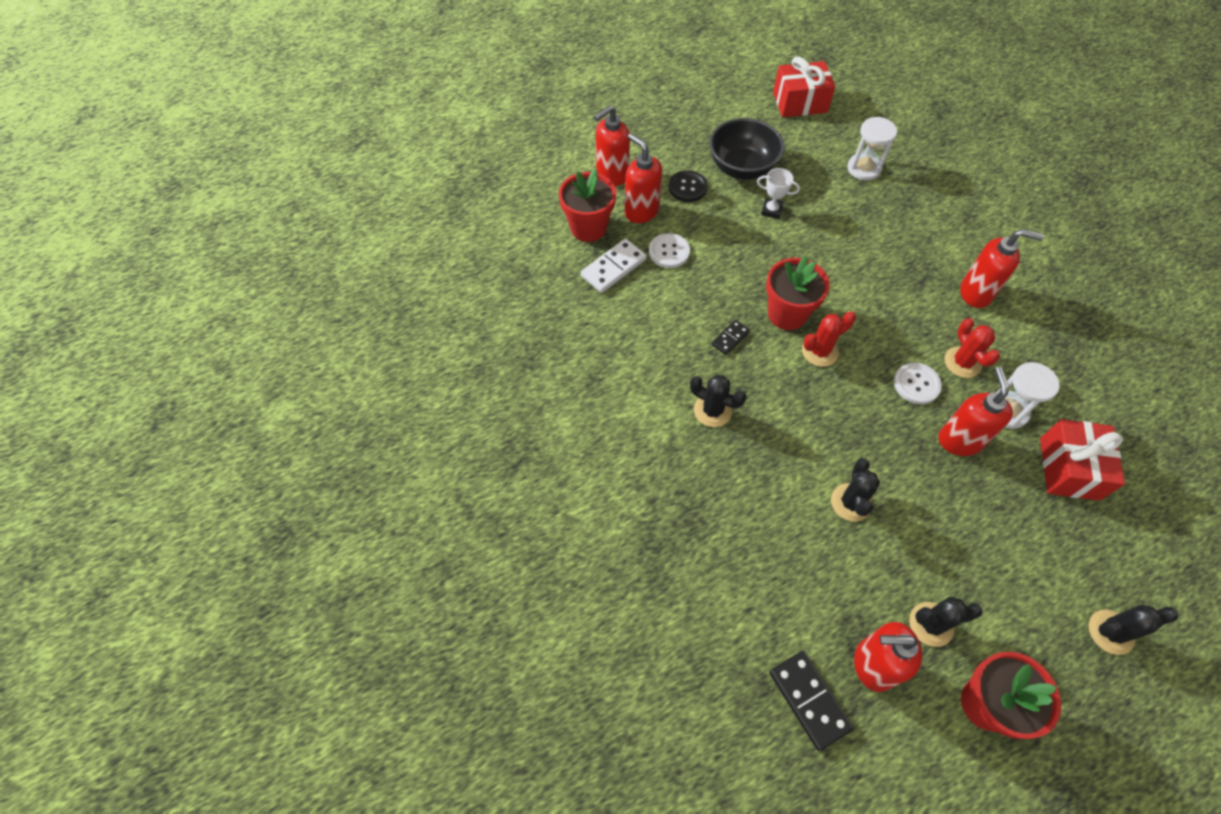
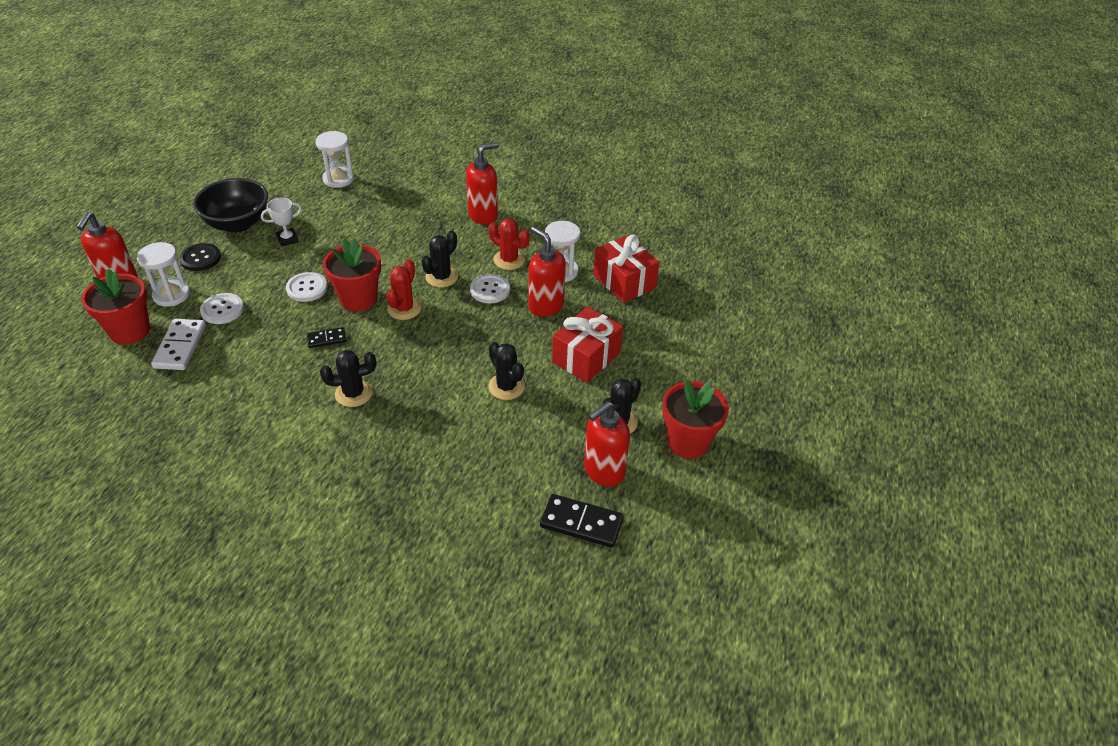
camera: 45 degrees left, 15 degrees down
(641, 211) = (171, 295): red soap dispenser -> white hourglass
(730, 338) = (327, 339): black domino -> black domino turned 75 degrees clockwise
(751, 273) = (307, 288): none -> white button
(799, 102) = (249, 159): red gift -> red gift (586, 357)
(1110, 632) = (720, 353): black cactus -> black cactus (441, 277)

